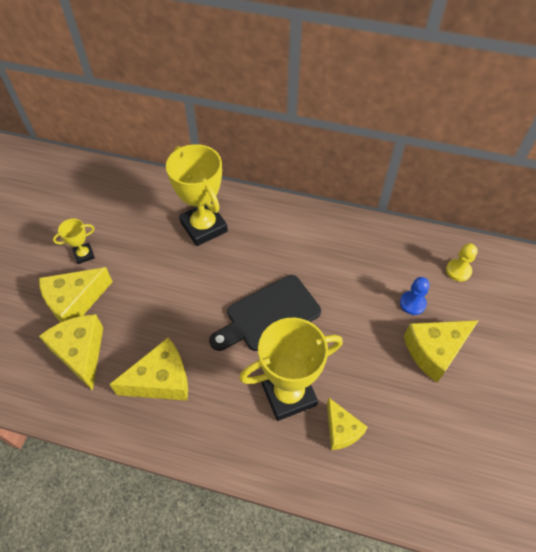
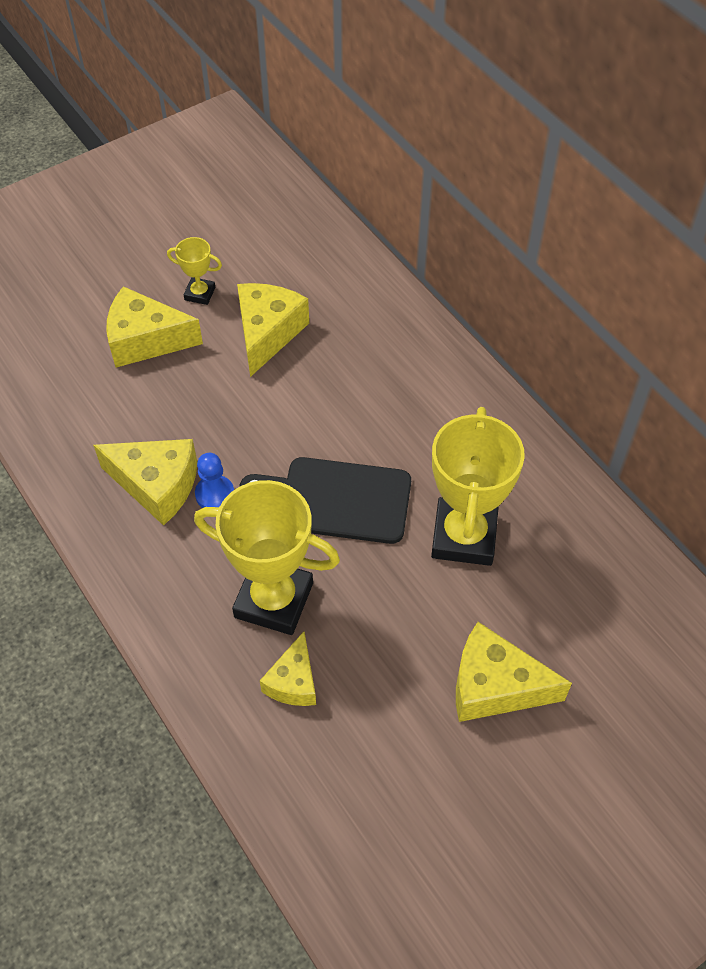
camera: 40 degrees right, 0 degrees up
(80, 352) = (105, 398): yellow cheese -> yellow cheese (267, 333)
(204, 227) = (360, 347): yellow trophy -> yellow trophy (464, 536)
(412, 303) = (527, 613): blue pawn -> blue pawn (215, 494)
(458, 271) = (634, 619): yellow pawn -> none

